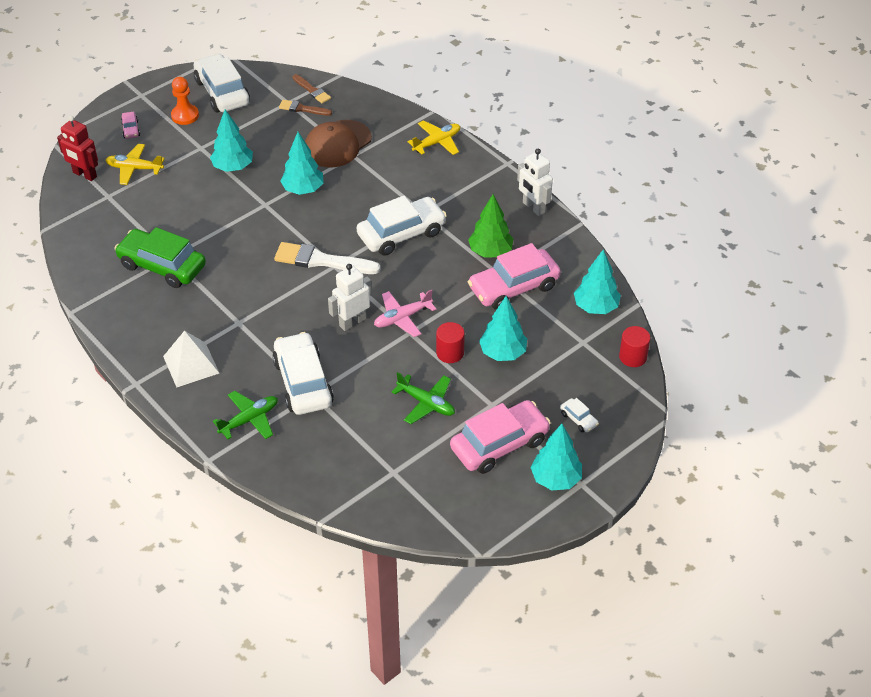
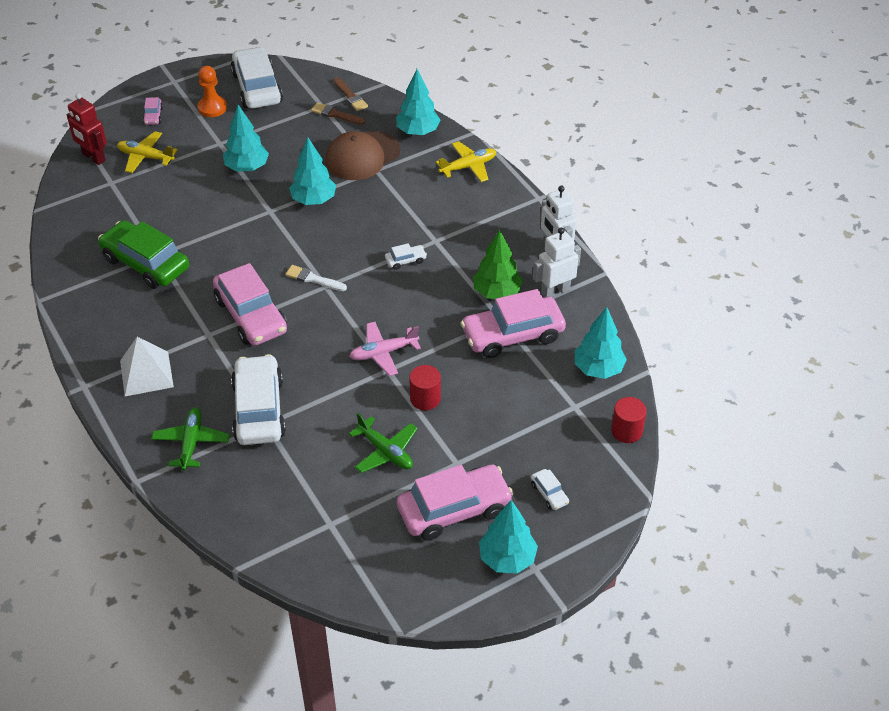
camera: 10 degrees right, 0 degrees up
(249, 419) = (191, 442): green plane -> green plane turned 60 degrees counterclockwise
(273, 300) = (251, 315): none -> pink car
(321, 261) = (313, 279): white brush -> white brush, size x0.56
(352, 322) = (328, 350): white robot -> white robot (555, 291)
(401, 234) = (405, 260): white car -> white car, size x0.42
(502, 353) = (483, 407): turquoise tree -> turquoise tree (418, 132)

